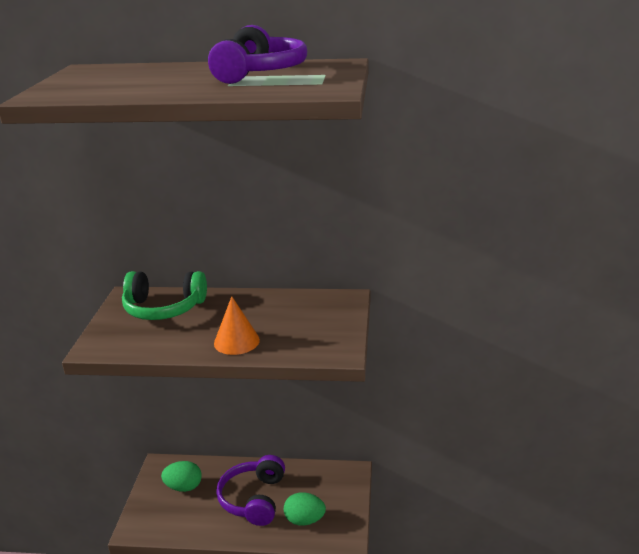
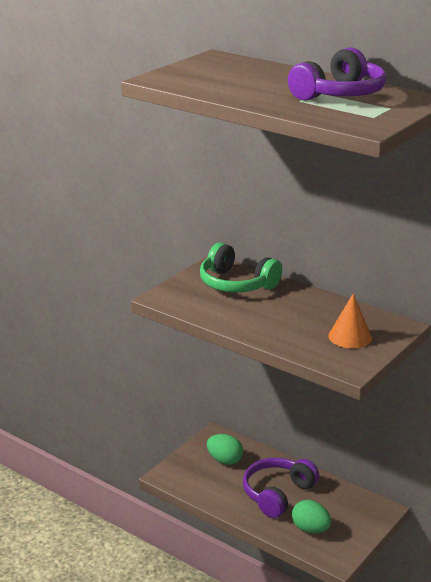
camera: 30 degrees right, 0 degrees up
(236, 341) = (273, 330): orange cone -> orange cone (350, 337)

